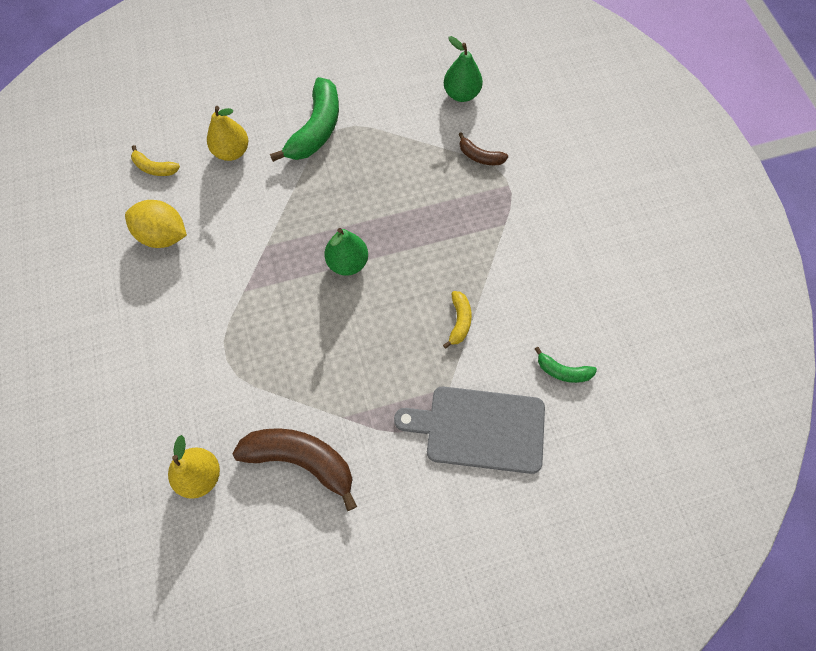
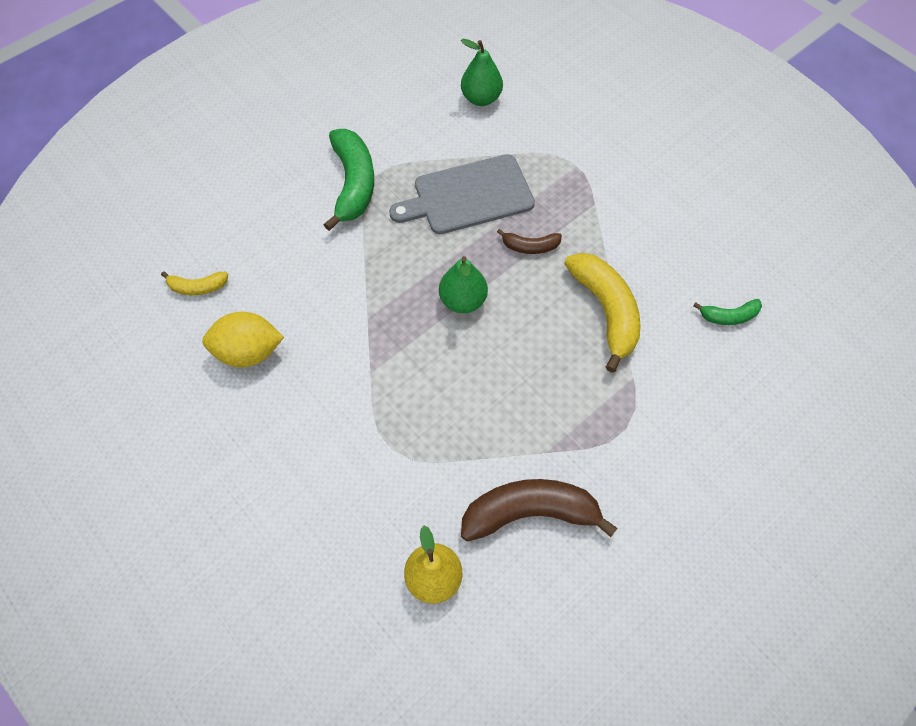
camera: 25 degrees left, 5 degrees down
(232, 151) = (275, 239): yellow pear -> none
(459, 321) = (605, 311): yellow banana -> yellow banana, size x1.97
(479, 428) = (684, 403): grey cutting board -> grey cutting board (468, 196)
(480, 156) = (533, 150): brown banana -> brown banana (530, 246)

